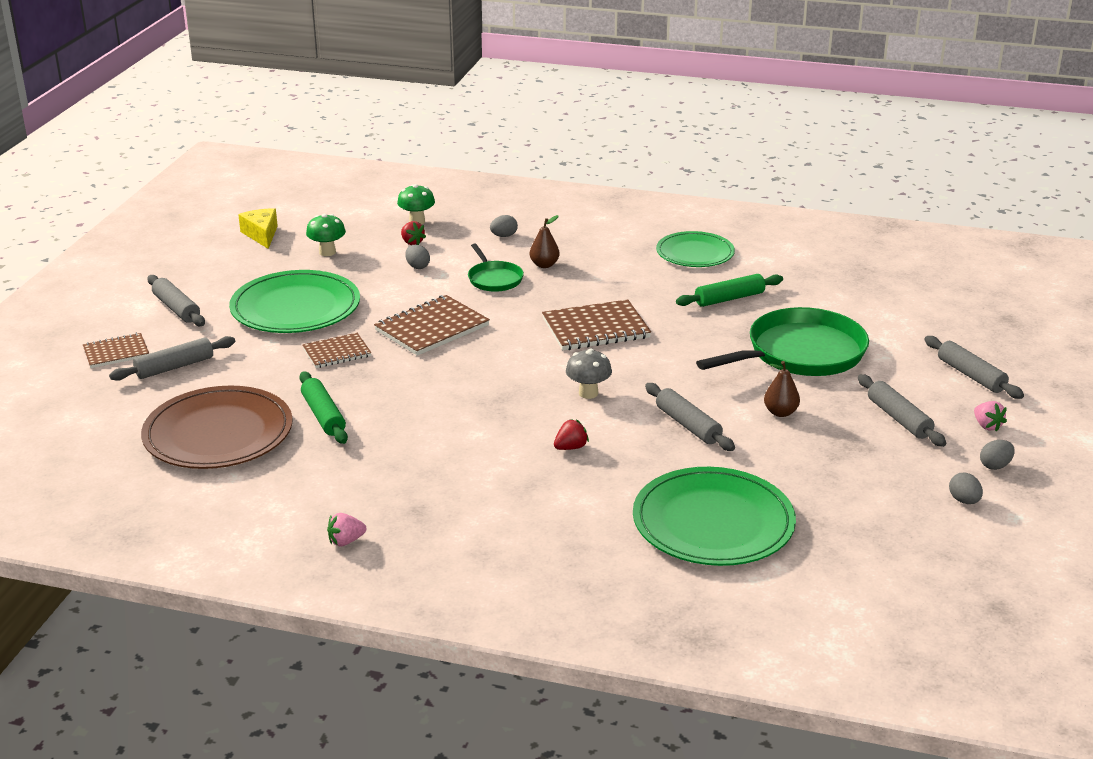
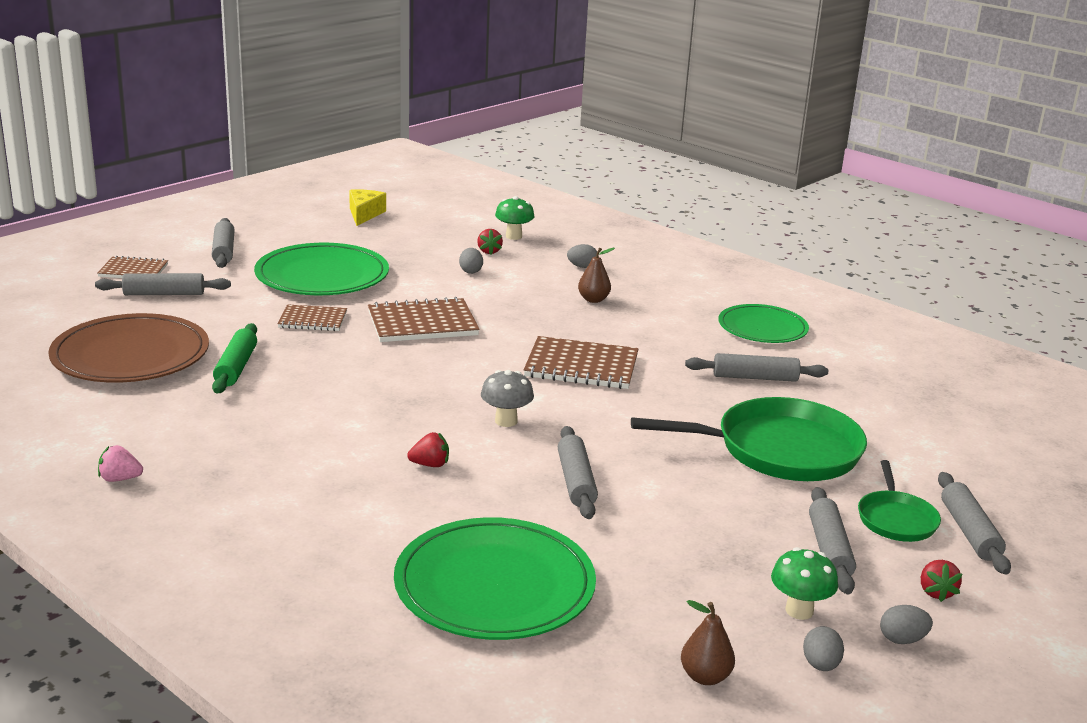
camera: 25 degrees right, 5 degrees down
(327, 252) = (404, 241): green mushroom -> green mushroom (799, 611)
(494, 279) = (530, 299): green pan -> green pan (896, 519)
(729, 298) = (755, 377): green rolling pin -> grey rolling pin
(780, 412) = (693, 500): brown pear -> brown pear (705, 677)
(987, 426) = (936, 592): pink strawberry -> red strawberry

